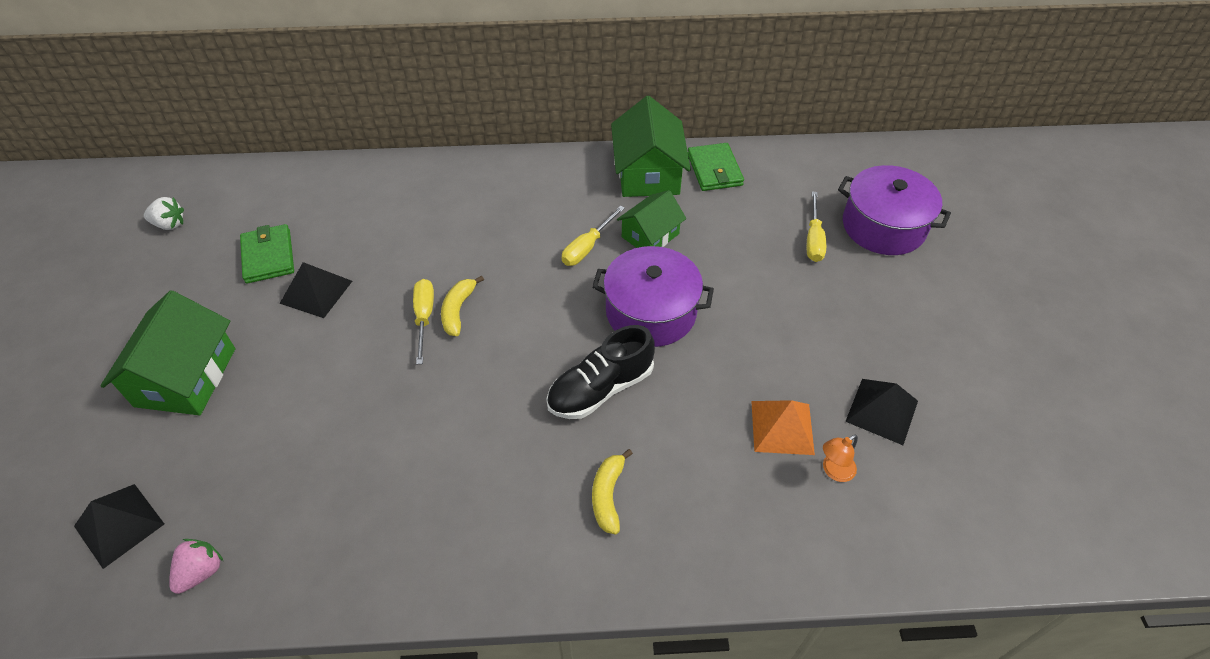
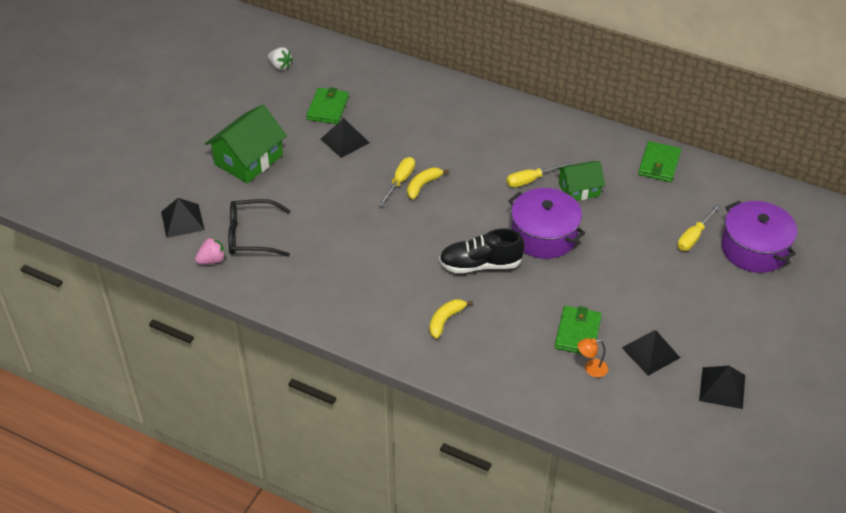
camera: 30 degrees right, 5 degrees down
(248, 498) = (251, 236): none -> black glasses
(648, 173) = (608, 148): green house -> none
(782, 427) = (578, 333): orange pyramid -> green wallet
(991, 417) = (722, 388): none -> black pyramid

